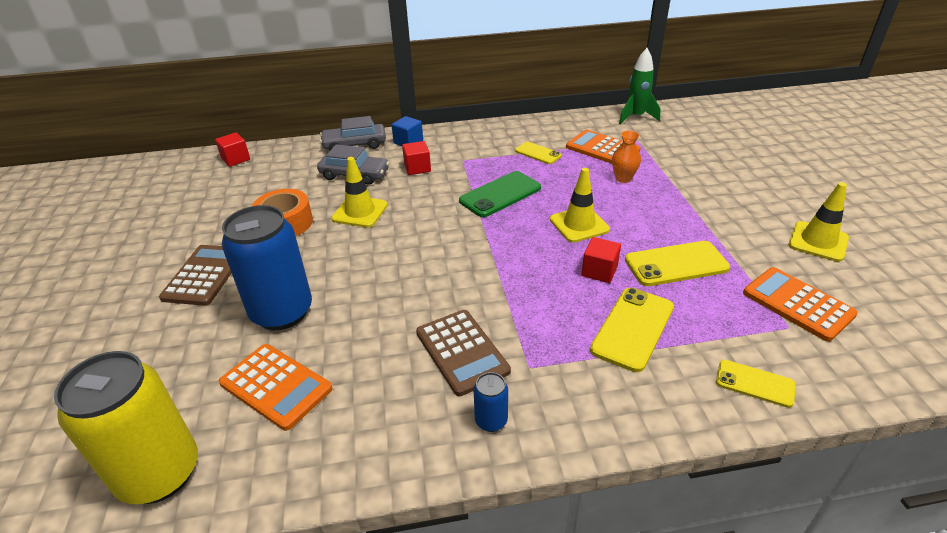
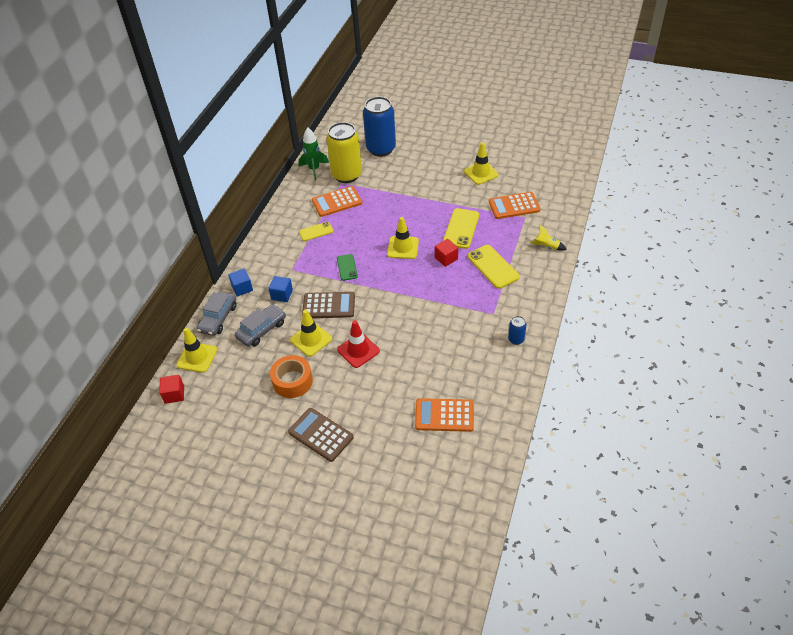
camera: 60 degrees left, 10 degrees up
(160, 474) = (475, 473): yellow can -> yellow can (346, 175)
(276, 386) = (444, 415): orange calculator -> orange calculator turned 150 degrees counterclockwise
(282, 312) = (386, 401): blue can -> blue can (381, 149)
(292, 153) = (197, 357): none -> yellow traffic cone
(363, 254) = (358, 350): none -> red traffic cone
(417, 168) = (282, 295): red cube -> blue cube
(462, 352) = (468, 334): brown calculator -> brown calculator (329, 305)
(500, 194) = (347, 267): green phone -> green phone, size x0.61
(623, 178) = (375, 209): orange vase -> none
(755, 383) = (547, 246): yellow phone -> yellow rocket

